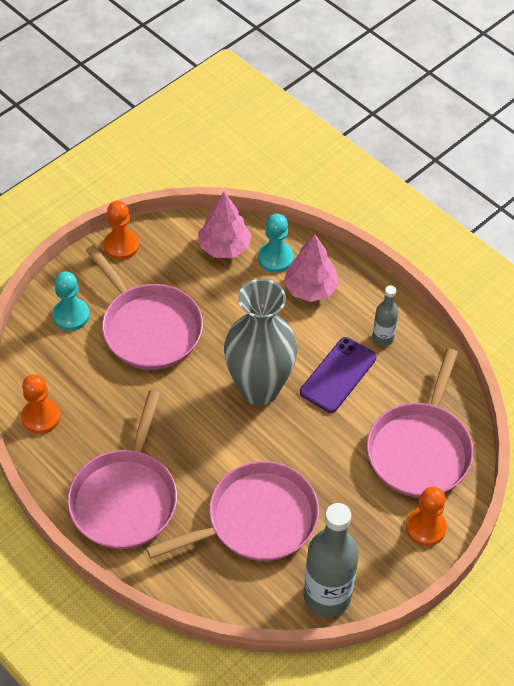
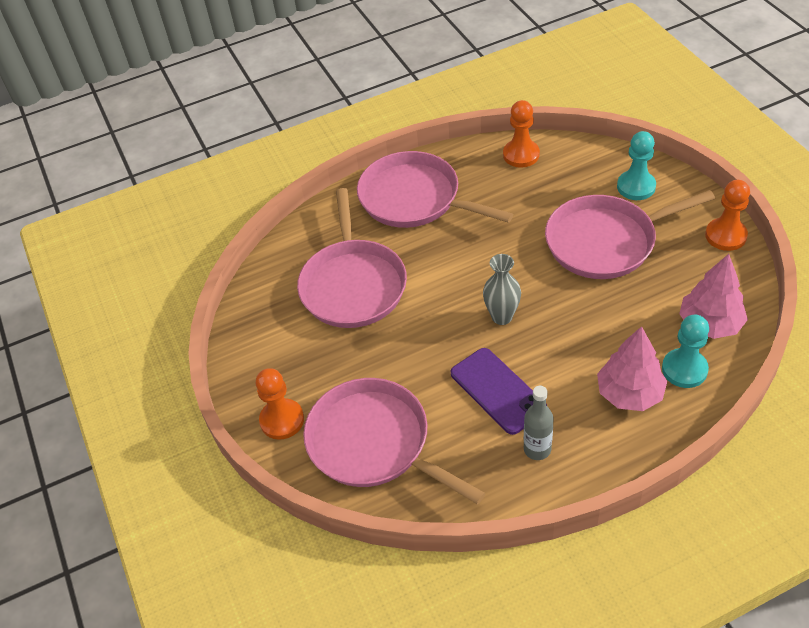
camera: 115 degrees right, 5 degrees down
(259, 388) = (502, 317): grey vase -> grey vase, size x0.48
(327, 596) = (252, 320): grey bottle -> none

